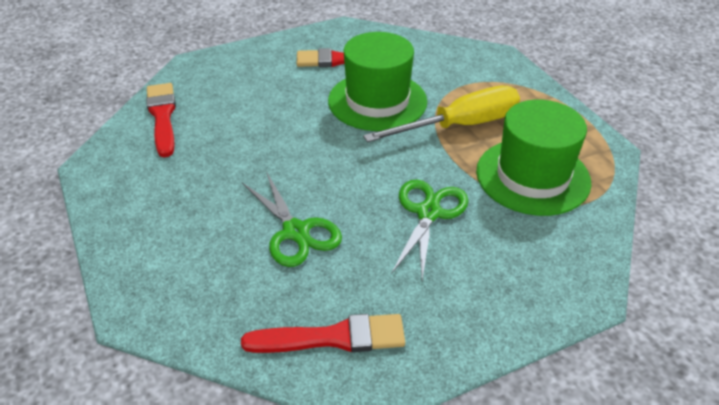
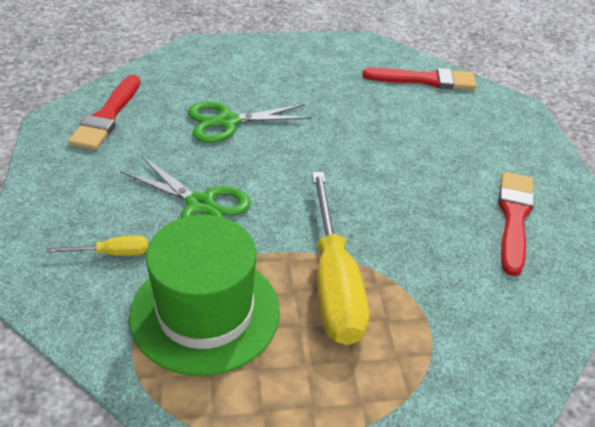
camera: 105 degrees right, 0 degrees up
(377, 101) = (411, 223): green hat -> none
(520, 246) = (112, 253): none -> yellow screwdriver

